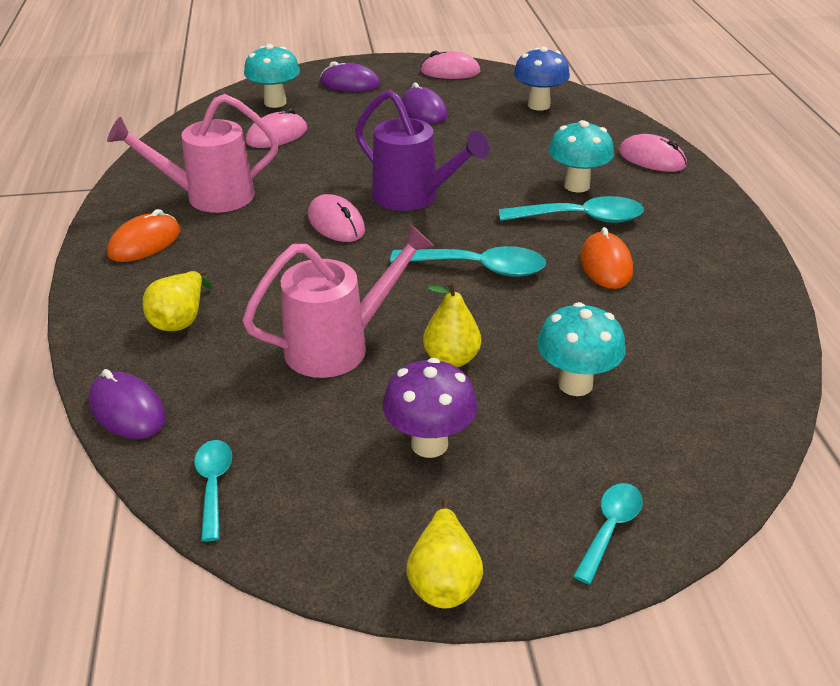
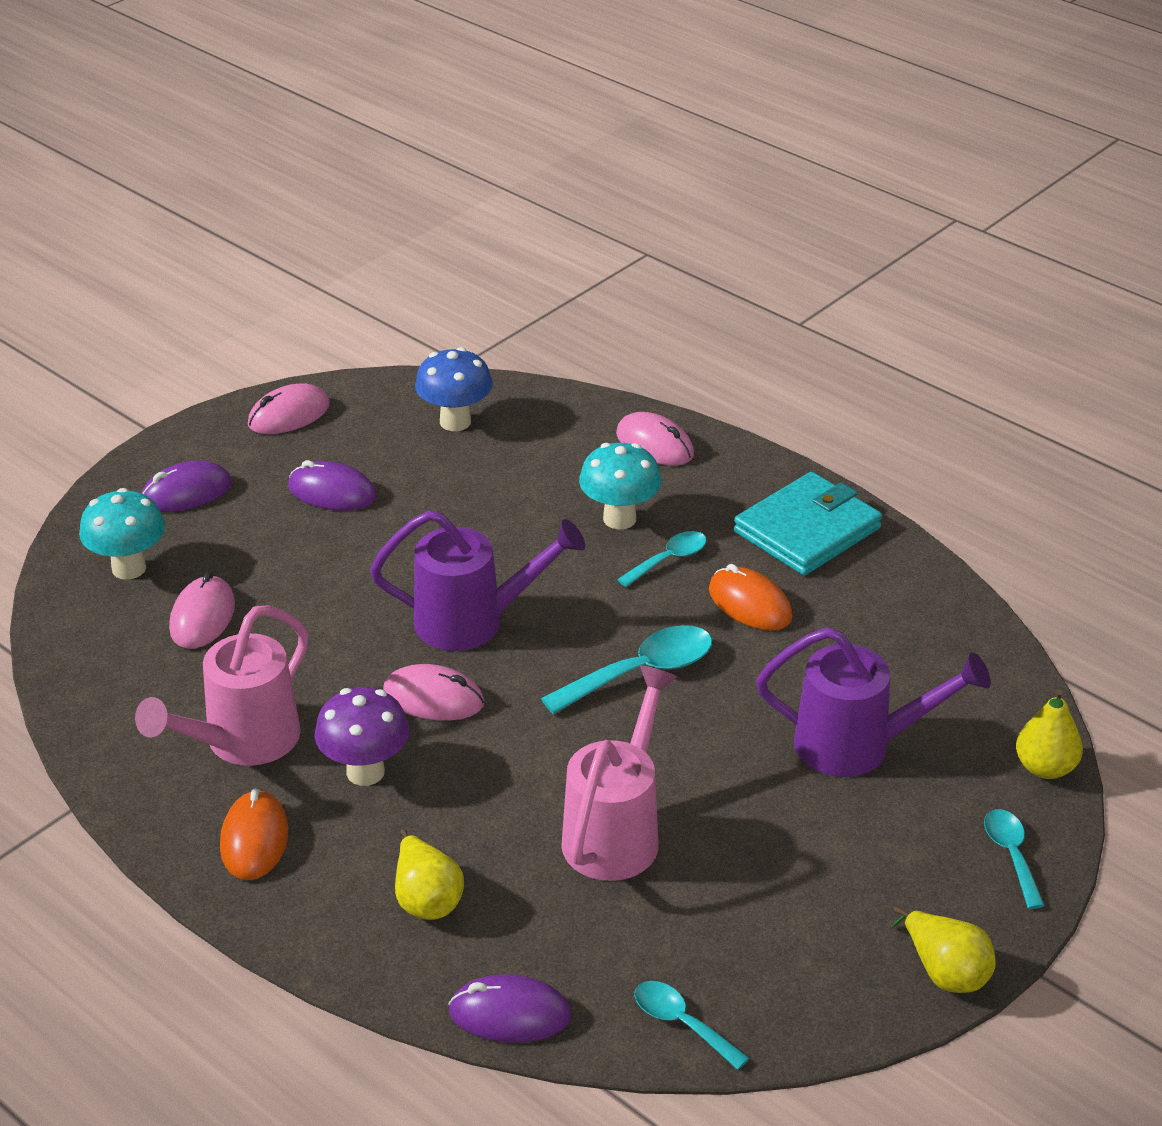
camera: 40 degrees left, 0 degrees up
(429, 444) = (807, 873): purple mushroom -> purple mushroom (365, 772)
(451, 359) = (730, 784): yellow pear -> yellow pear (1045, 768)
(575, 384) = (857, 746): turquoise mushroom -> purple watering can
(580, 218) = (668, 560): turquoise spoon -> turquoise spoon, size x0.61
(651, 159) = (654, 445): pink mouse -> pink mouse turned 45 degrees clockwise
(704, 243) = (807, 530): none -> turquoise wallet

